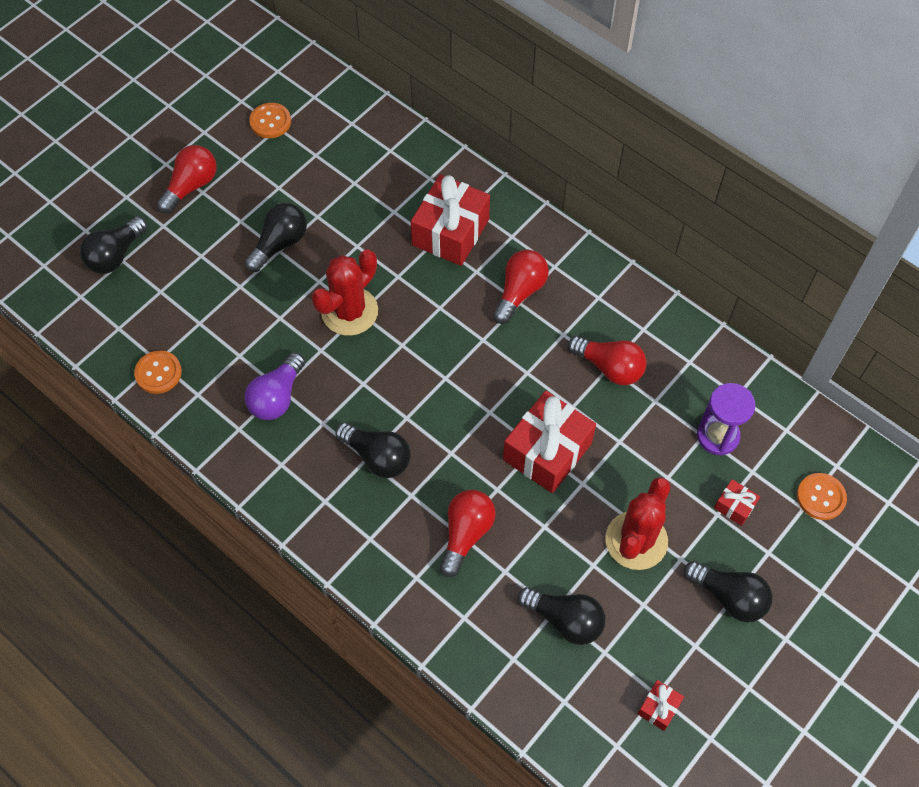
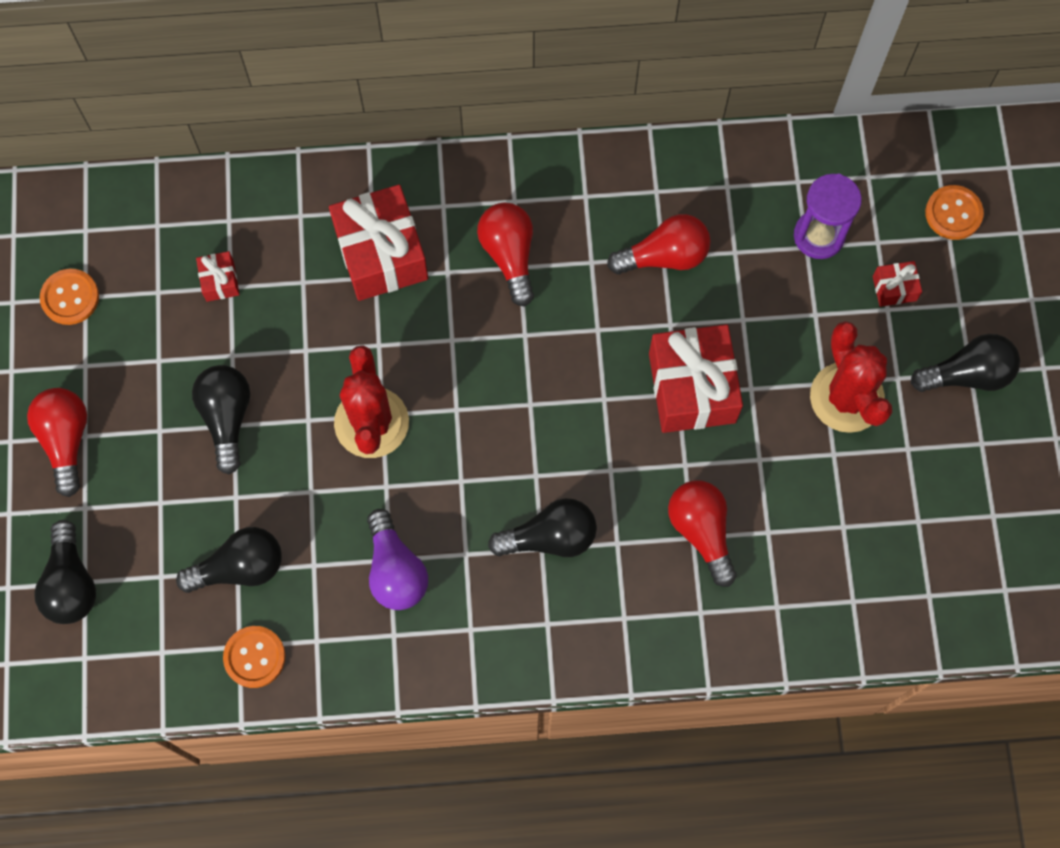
camera: 45 degrees left, 10 degrees up
(565, 620) = (860, 525): black light bulb -> black light bulb (240, 567)
(658, 708) = (1006, 525): red gift -> red gift (220, 281)

